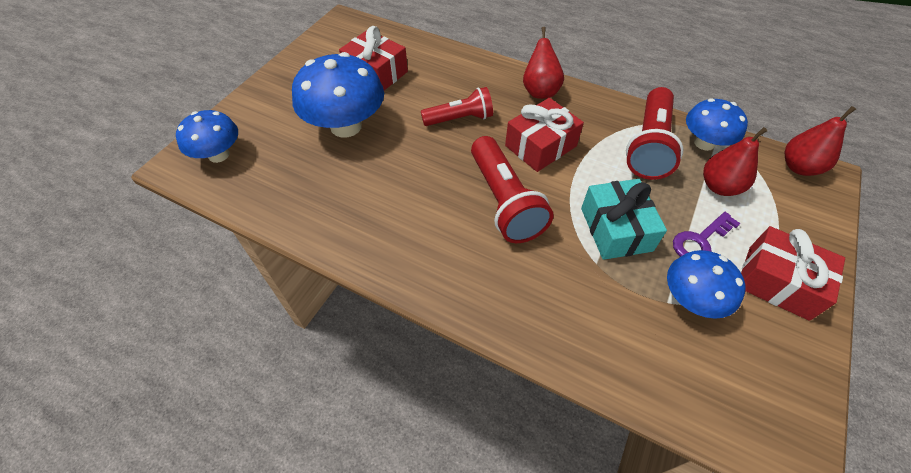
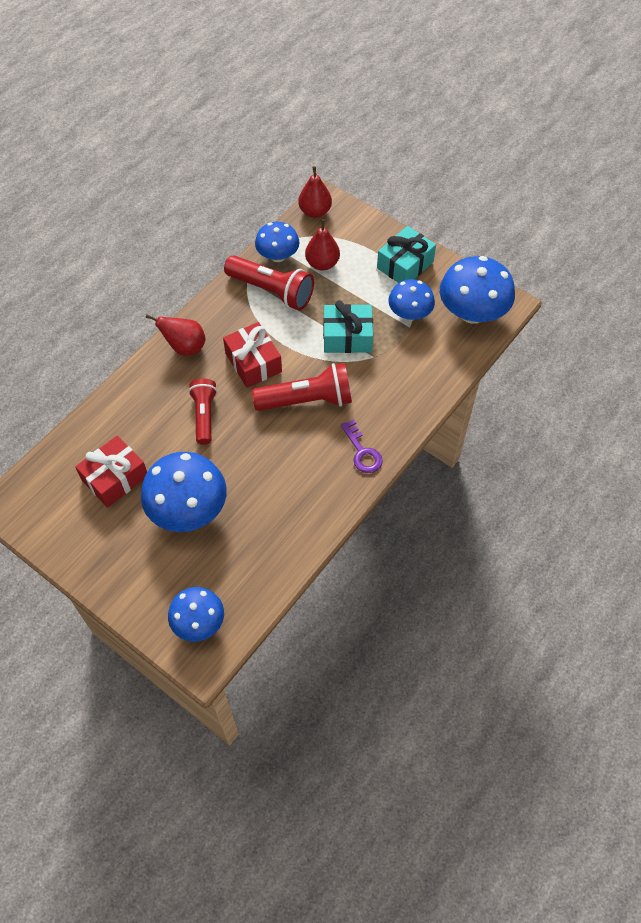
camera: 80 degrees left, 5 degrees up
(700, 240) = (366, 292): purple key -> purple key (362, 452)
(741, 393) = (472, 313): none -> blue mushroom
(778, 282) = (405, 265): red gift -> turquoise gift

